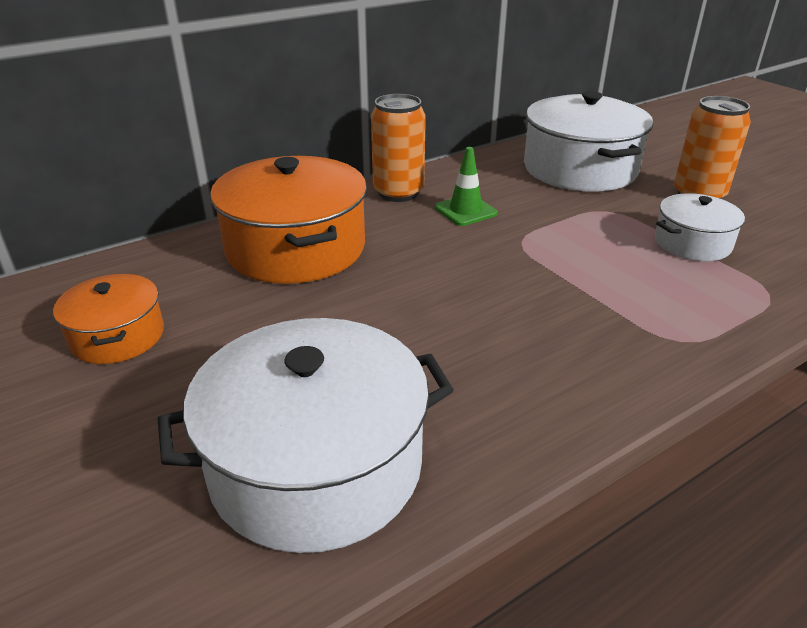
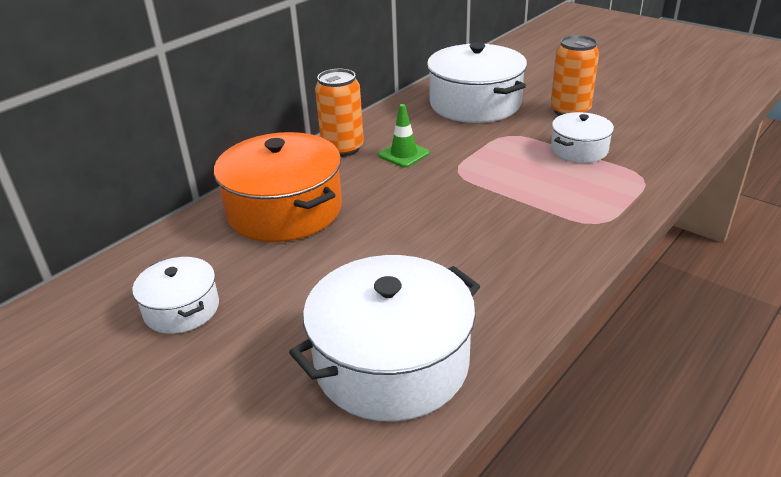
camera: 15 degrees left, 0 degrees up
(117, 336) = (181, 309): orange pot -> white pot

